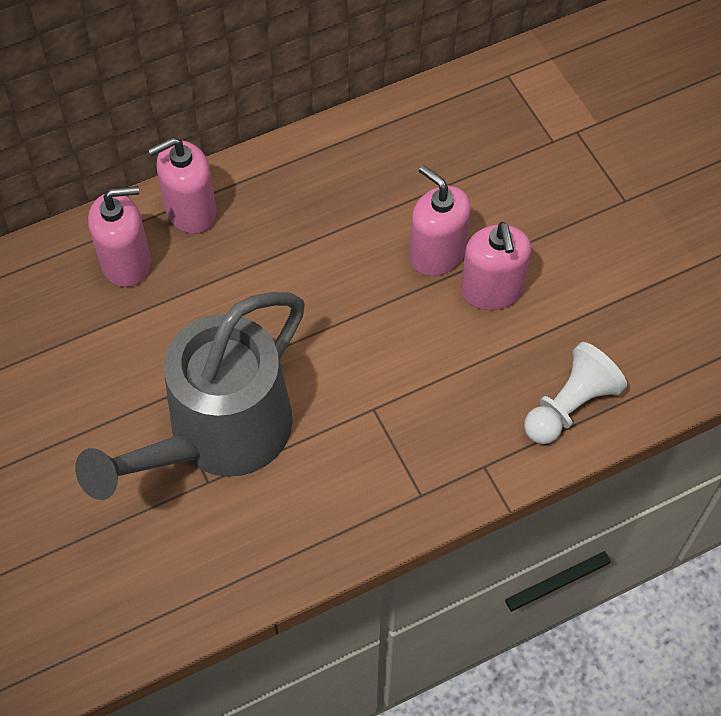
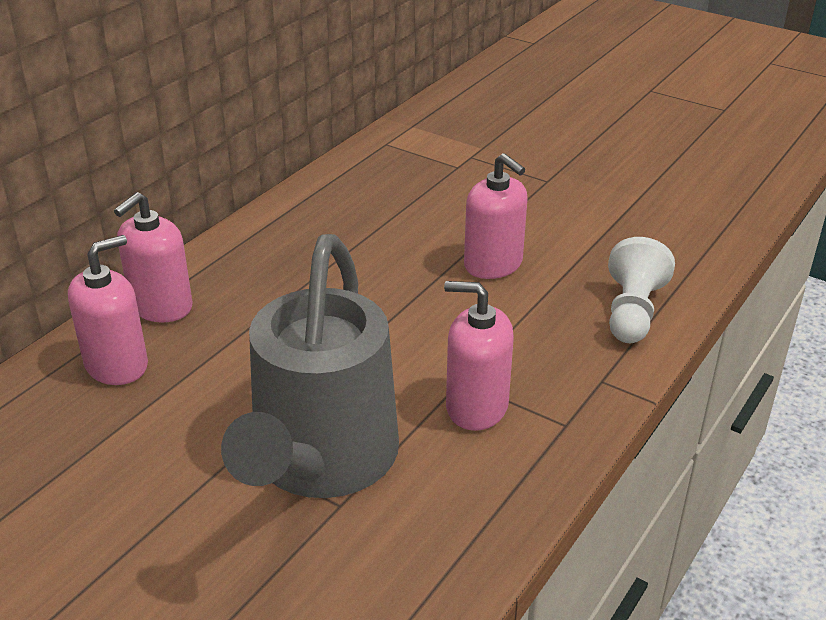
camera: 30 degrees left, 25 degrees down
(437, 253) = (424, 258): pink soap dispenser -> pink soap dispenser (476, 407)

